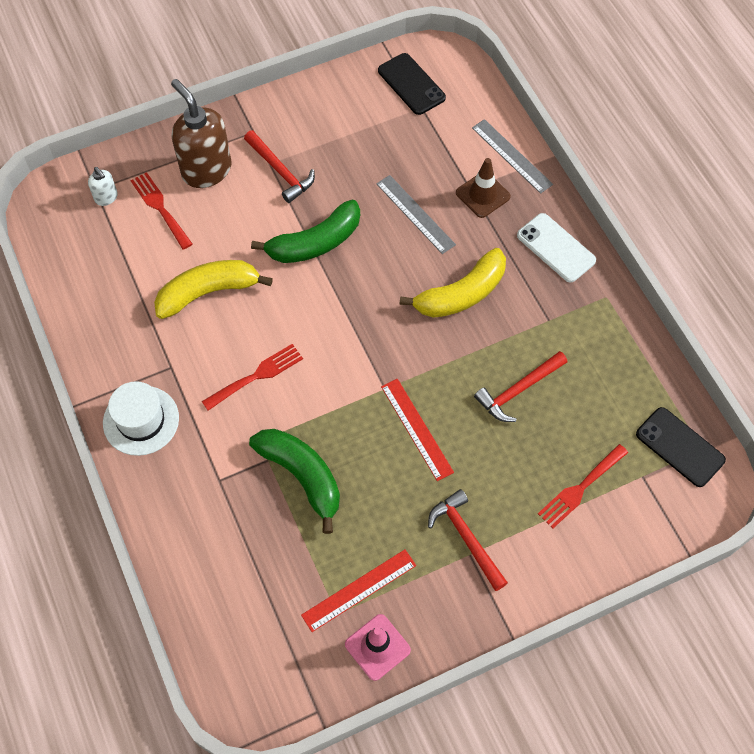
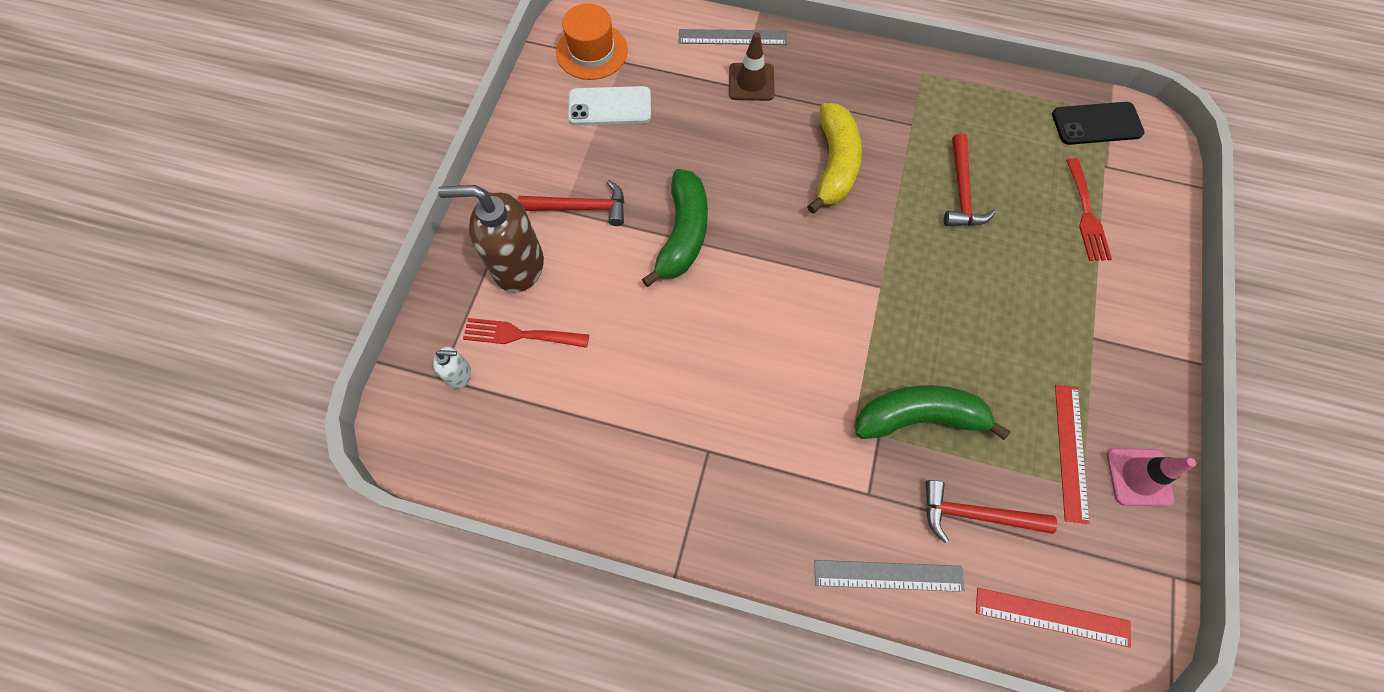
camera: 50 degrees left, 5 degrees up
(141, 420) = (745, 521): white hat -> none
(208, 292) = (654, 358): yellow banana -> none
(256, 376) = (782, 381): red fork -> none
(411, 84) = (592, 51): black phone -> orange hat
(415, 214) = (725, 140): grey ruler -> grey ruler (888, 575)
(416, 429) = (940, 291): red ruler -> red ruler (1052, 617)
(466, 538) = (1076, 329): red hammer -> red hammer (975, 514)
(556, 248) = (848, 72): white phone -> white phone (610, 106)

